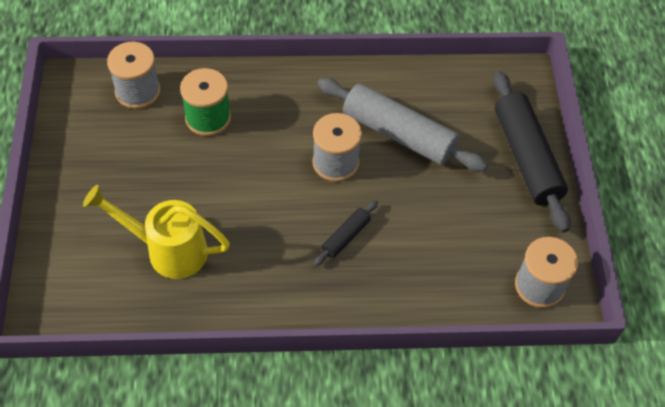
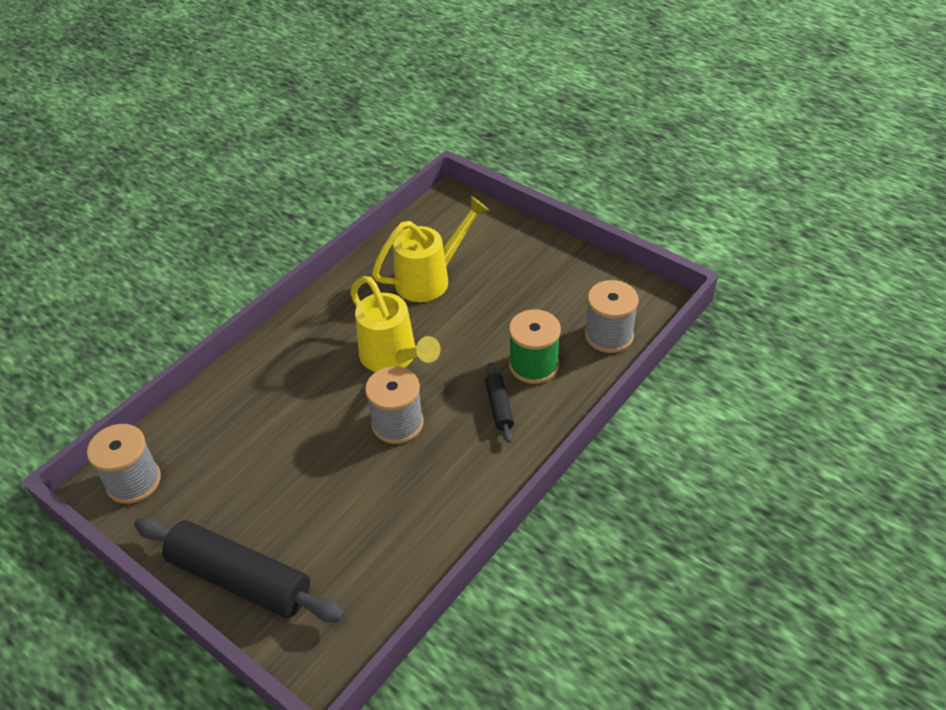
camera: 135 degrees right, 10 degrees down
(279, 210) = (393, 358): none -> yellow watering can
(345, 236) = (324, 384): black rolling pin -> black rolling pin (499, 407)
(399, 134) = (377, 492): grey rolling pin -> none

